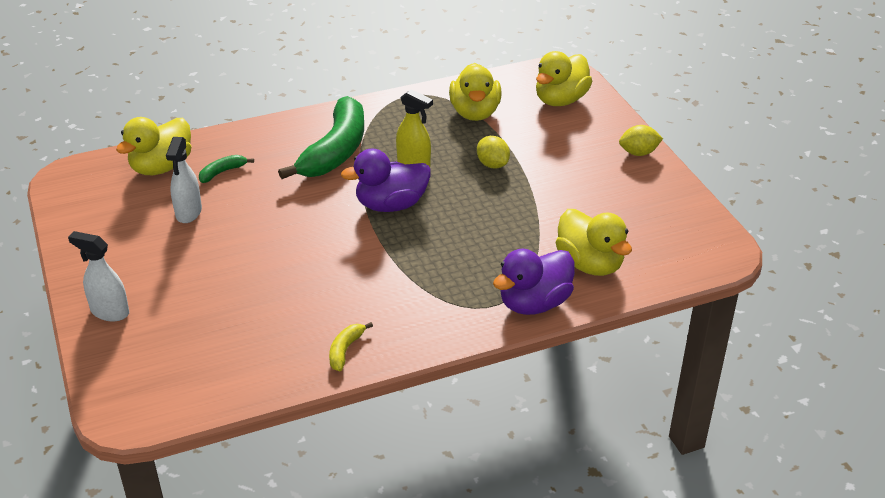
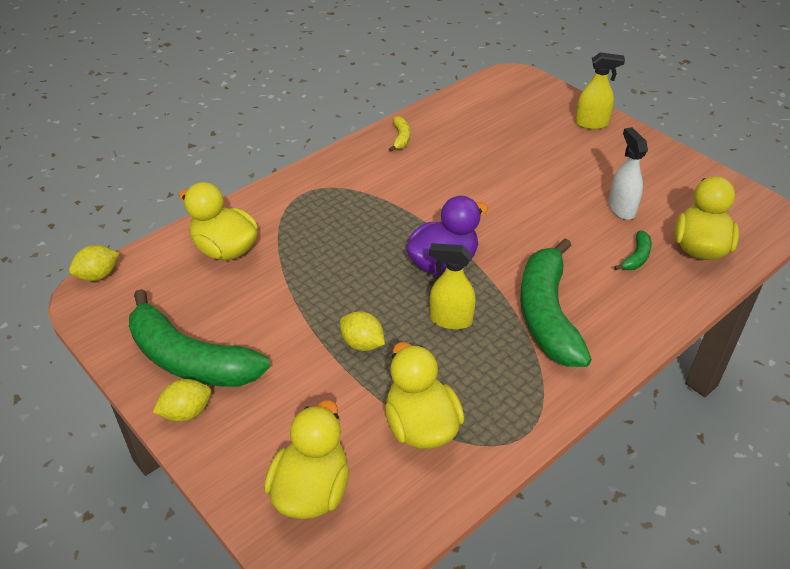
camera: 160 degrees right, 5 degrees up
(109, 312) = (591, 124): white spray bottle -> yellow spray bottle
(534, 303) = (268, 203): purple duck -> none
(633, 183) = (190, 359): none -> green banana
(717, 267) = (98, 275): none -> yellow lemon

